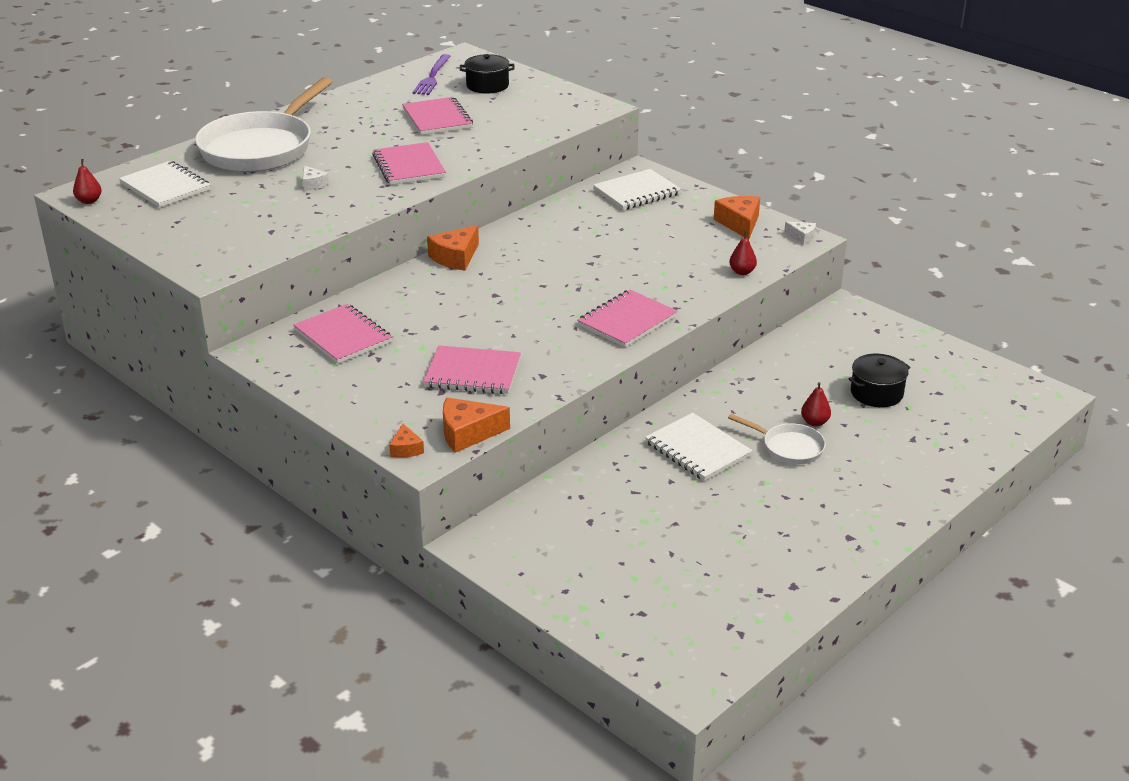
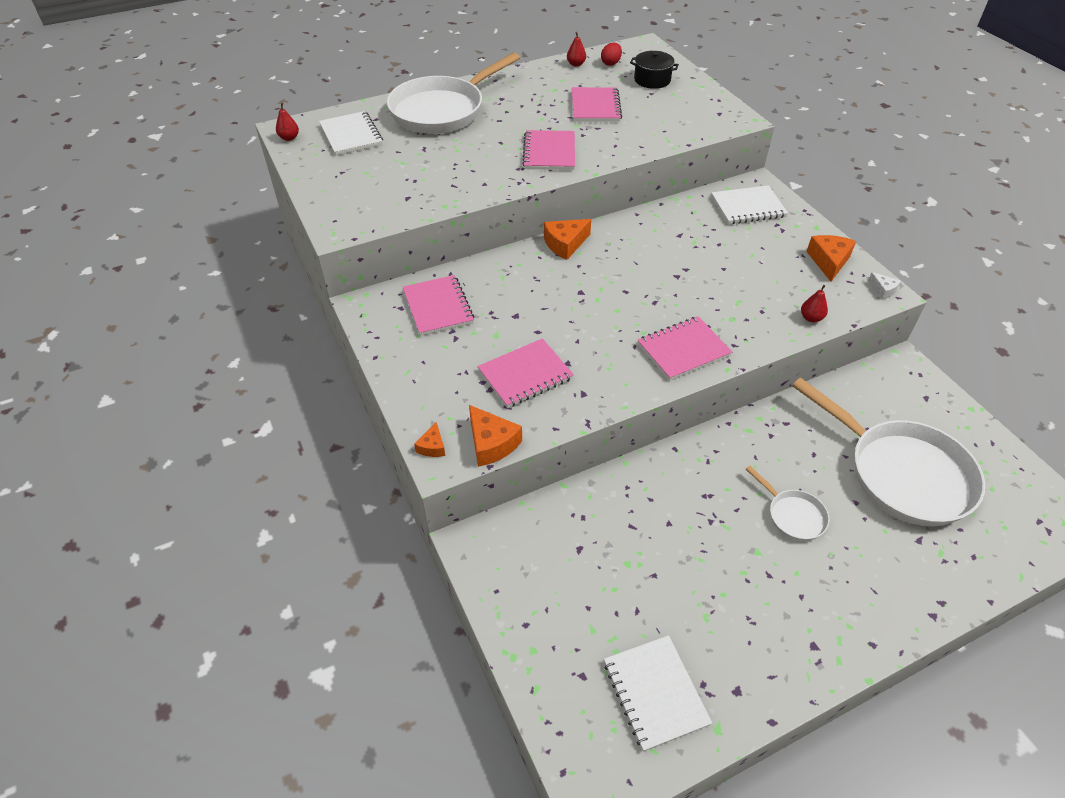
camera: 20 degrees right, 15 degrees up
(313, 184) = (464, 155): white cheese -> none
(432, 77) = (611, 63): purple fork -> red egg
(468, 433) = (491, 443): orange cheese -> orange cheese turned 135 degrees counterclockwise
(473, 373) = (525, 375): pink notebook -> pink notebook turned 60 degrees counterclockwise
(697, 449) = (707, 493): white notebook -> white notebook (655, 693)
(814, 422) = (828, 492): red pear -> red pear (576, 64)
(876, 393) = (901, 473): black pot -> white pan

